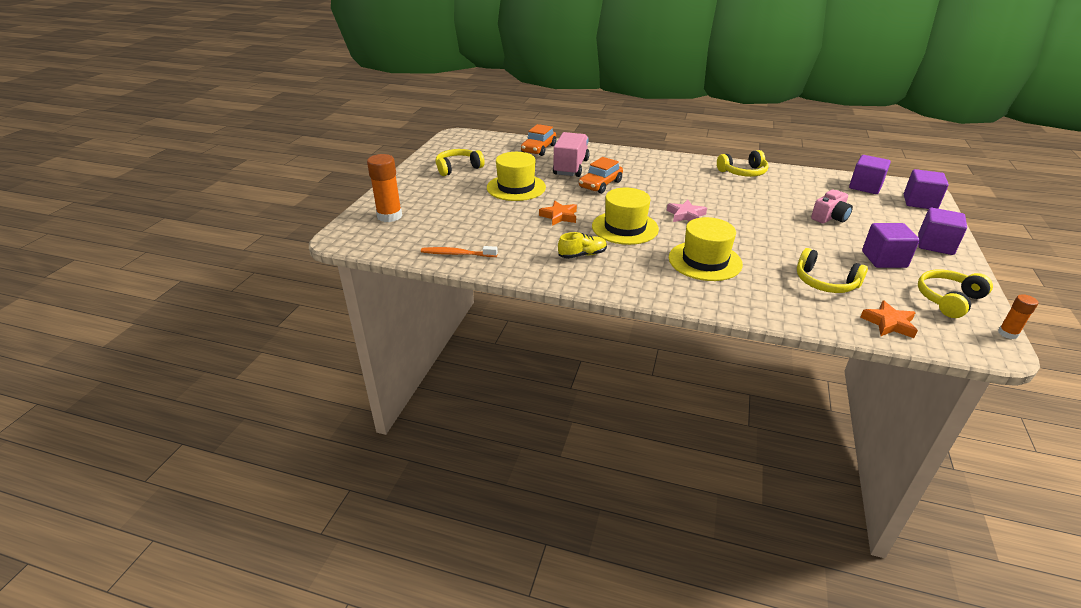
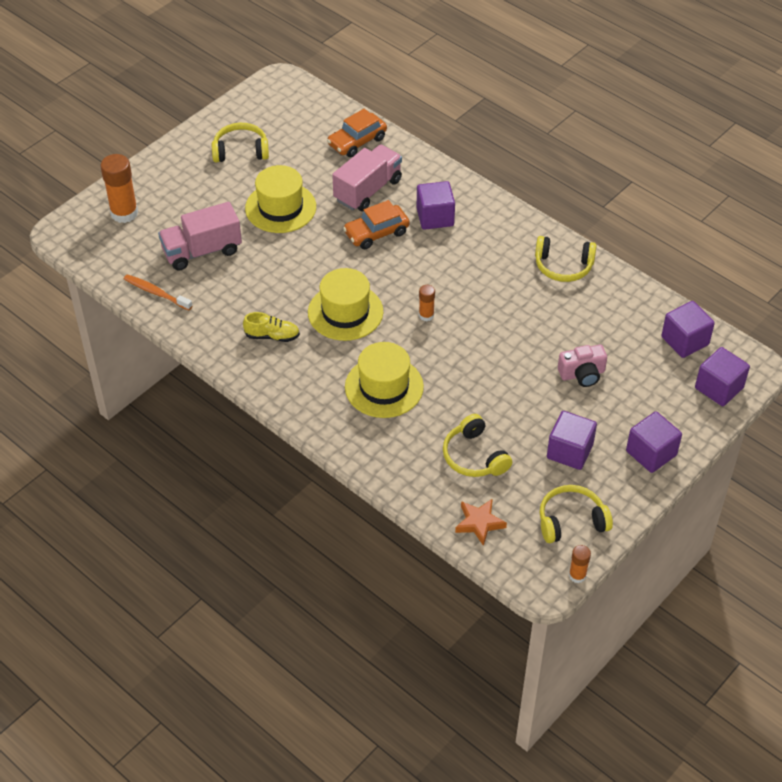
camera: 25 degrees right, 15 degrees up
(475, 222) = (202, 251): none -> pink truck
(559, 216) = (292, 271): orange star -> none
(631, 169) = (435, 217): none -> purple cube
(686, 215) = (426, 315): pink star -> orange glue stick

